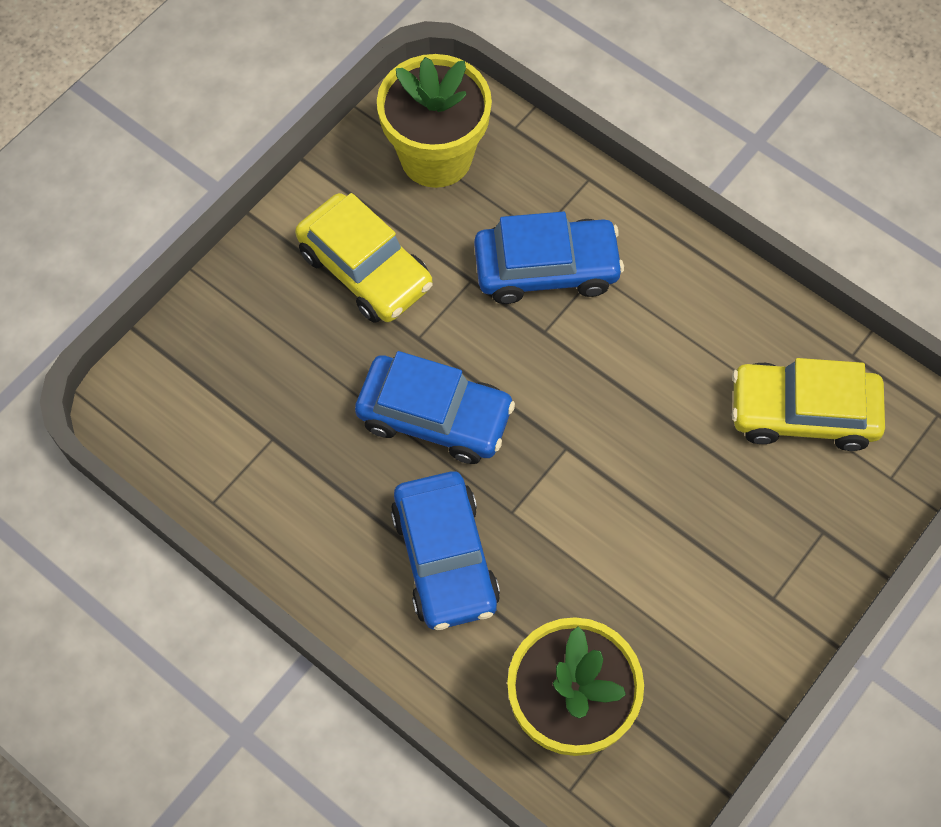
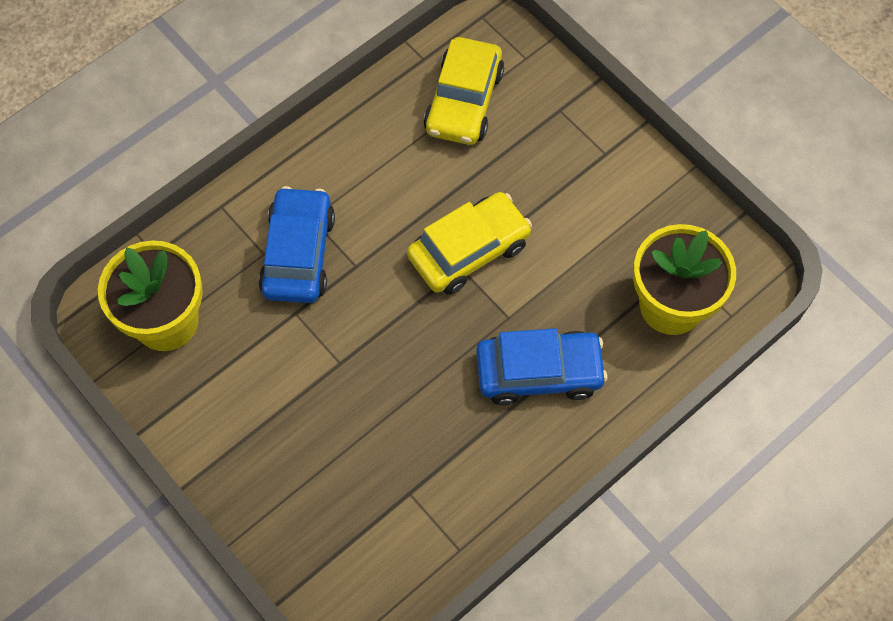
camera: 80 degrees left, 0 degrees up
(365, 269) = (264, 395): yellow car -> yellow car (469, 250)
(435, 416) = (415, 361): blue car -> none

